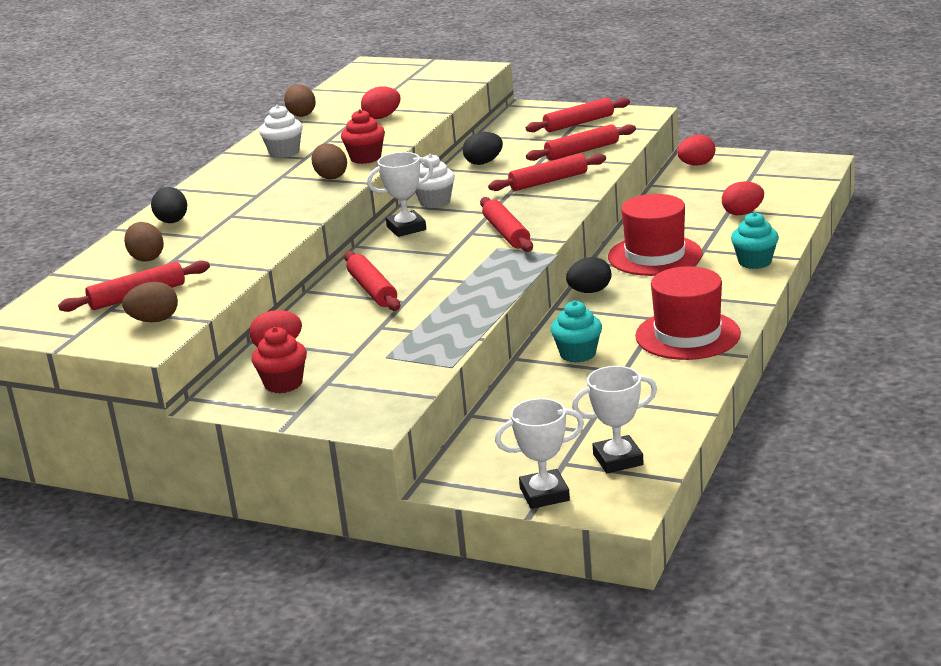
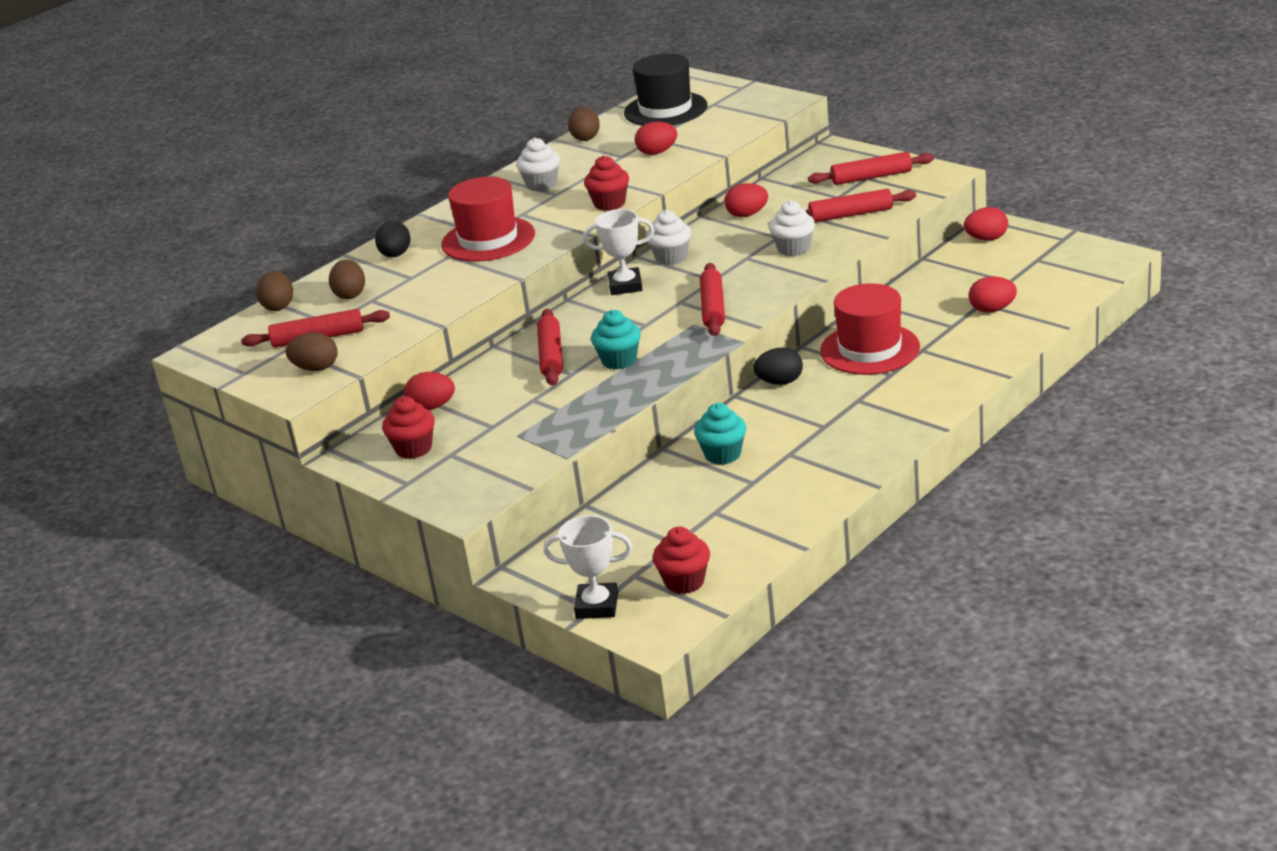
camera: 20 degrees right, 5 degrees up
(331, 176) = (564, 222): brown egg -> brown egg (278, 306)
(364, 87) = (665, 109): none -> black hat
(483, 162) = (747, 215): black egg -> red egg
(548, 181) = (793, 249): red rolling pin -> white cupcake
(618, 459) = (684, 582): white trophy -> red cupcake
(687, 335) = (839, 452): red hat -> red hat (488, 239)
(754, 262) = (963, 374): turquoise cupcake -> turquoise cupcake (619, 360)

